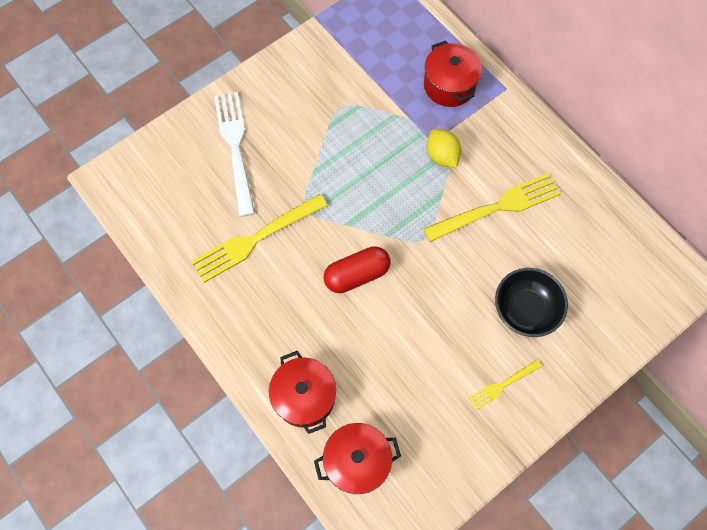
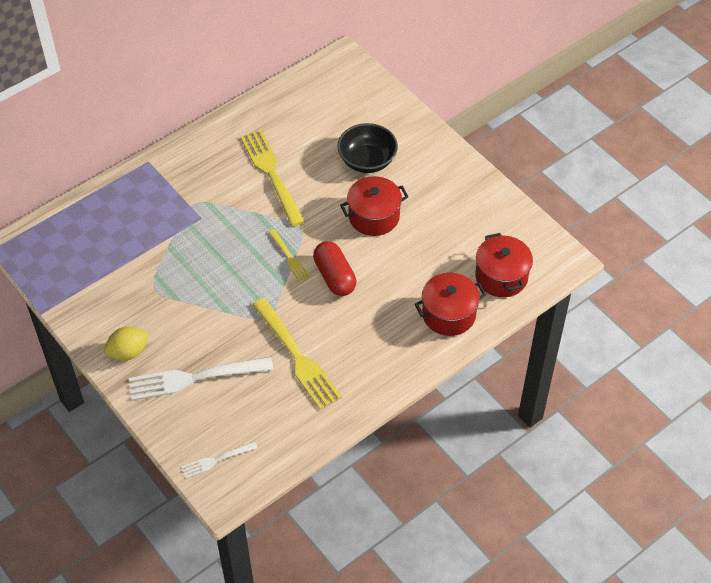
camera: 90 degrees left, 15 degrees down
(143, 171) = (216, 460): none -> white fork
(442, 156) = (216, 211): yellow lemon -> yellow lemon (128, 352)
(449, 85) = (140, 203): red pot -> red pot (374, 216)
(502, 385) = (432, 179): yellow fork -> yellow fork (289, 257)

